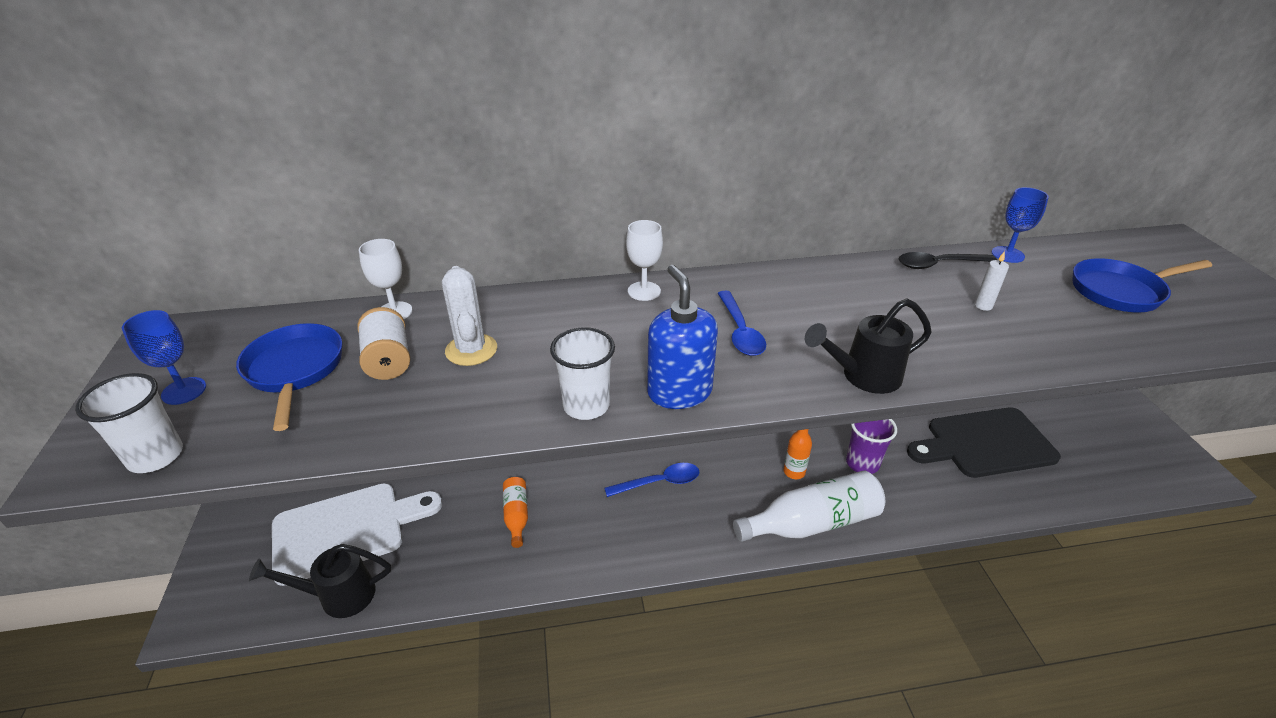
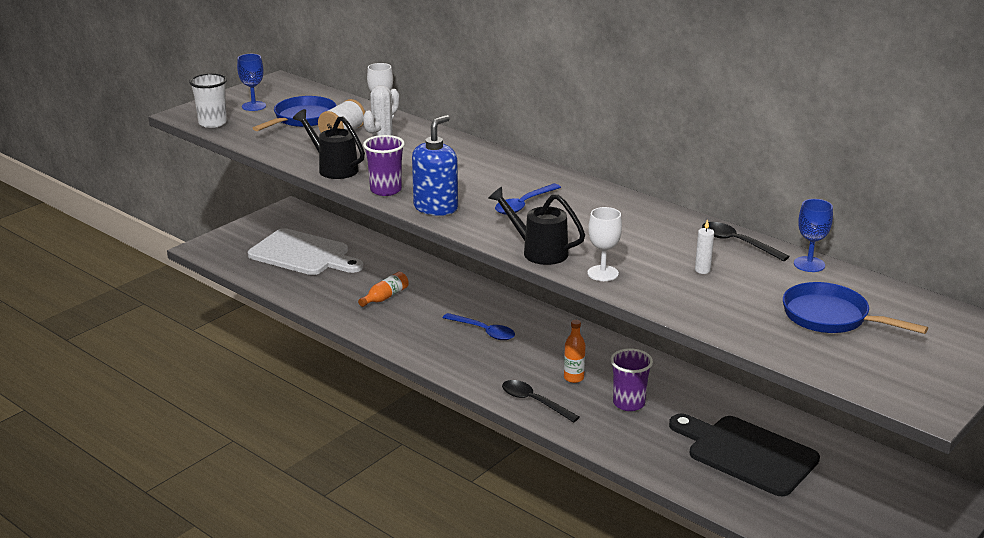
camera: 50 degrees right, 10 degrees down
(339, 596) = (263, 276): black watering can -> black watering can (334, 168)
(586, 406) = (386, 190): white cup -> purple cup
(644, 291) = (517, 165): white goblet -> white goblet (603, 273)
(812, 523) = (534, 402): white bottle -> black spoon

